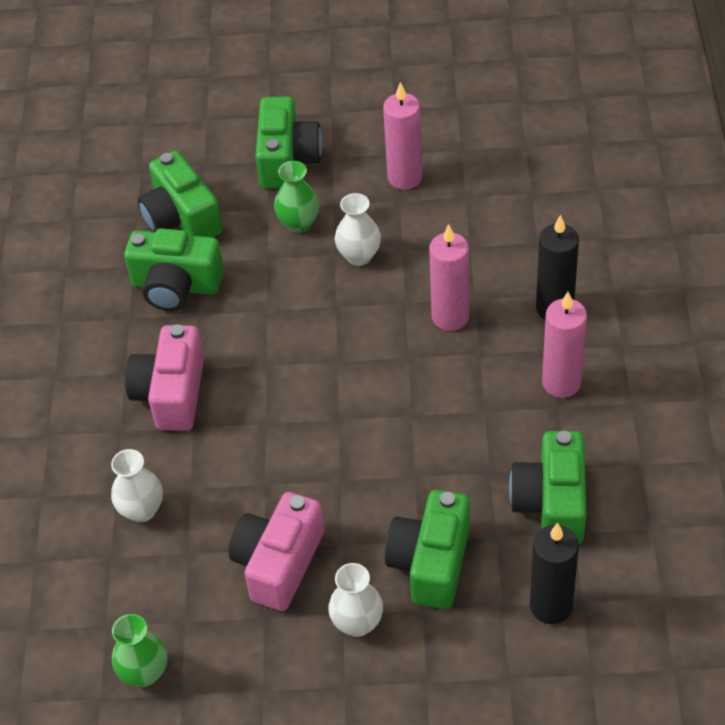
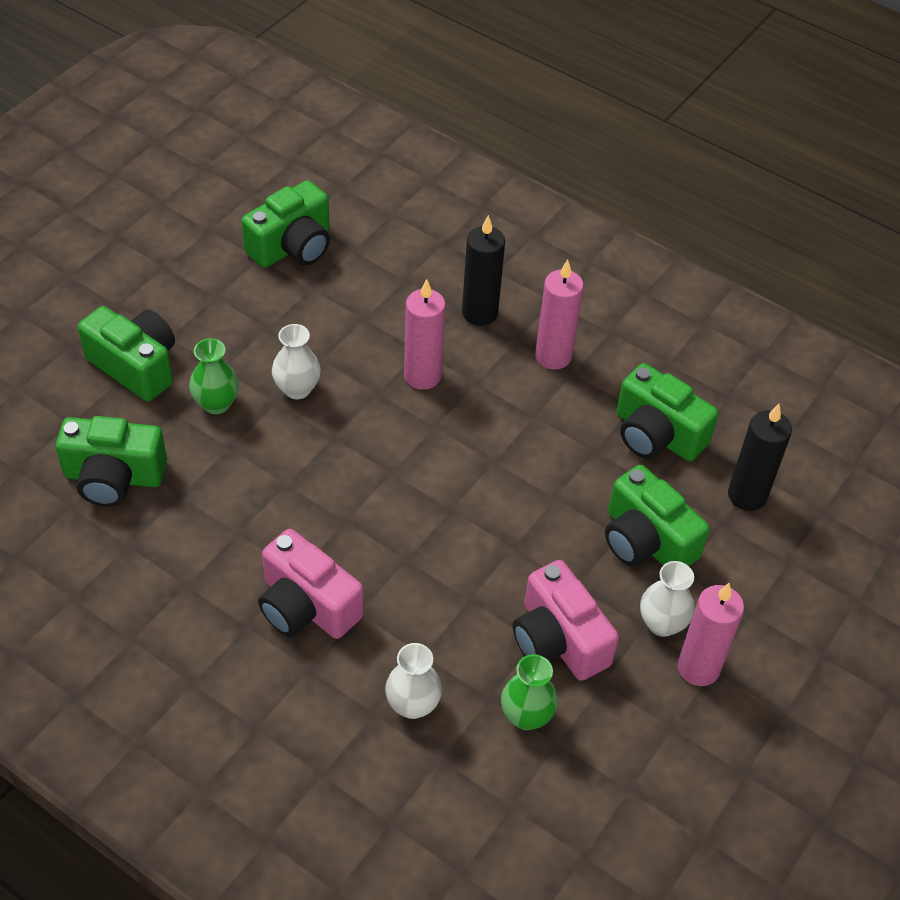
camera: 60 degrees left, 0 degrees up
(144, 673) = (586, 805): green vase -> green vase (526, 716)
(176, 286) = (188, 529): green camera -> green camera (292, 246)
(405, 177) = (247, 308): pink candle -> pink candle (698, 668)

